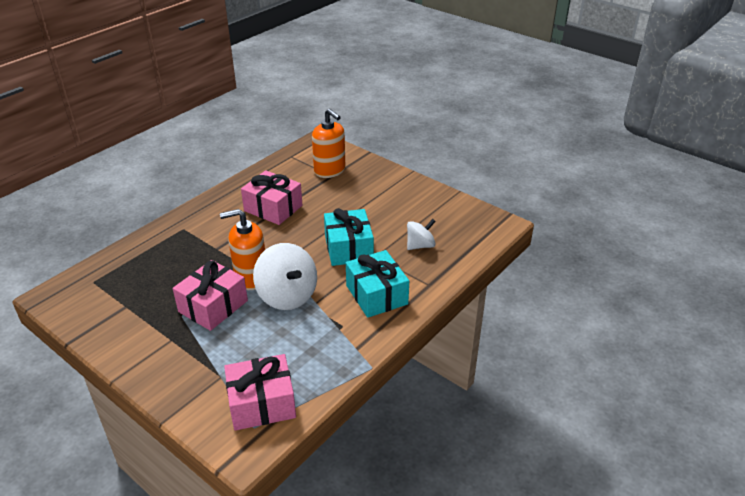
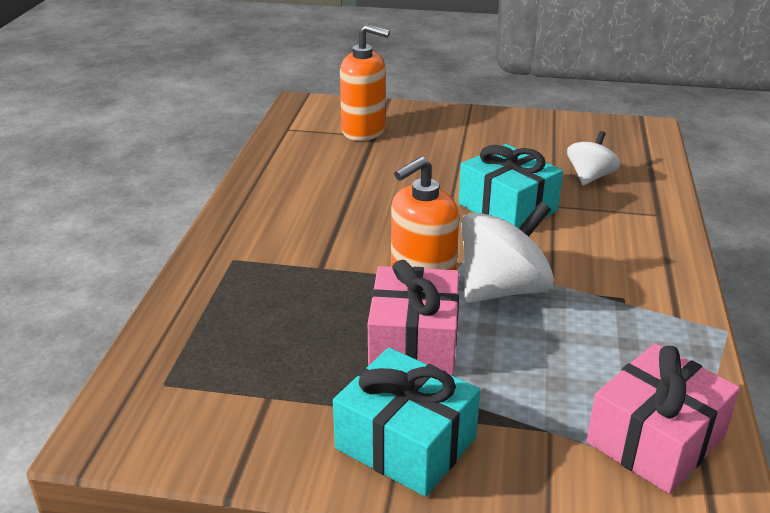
camera: 30 degrees left, 5 degrees down
(273, 208) = (341, 193): pink gift -> none
(287, 295) = (503, 289): white spinning top -> white spinning top turned 60 degrees counterclockwise
(376, 295) = (615, 247): turquoise gift -> turquoise gift (406, 443)

